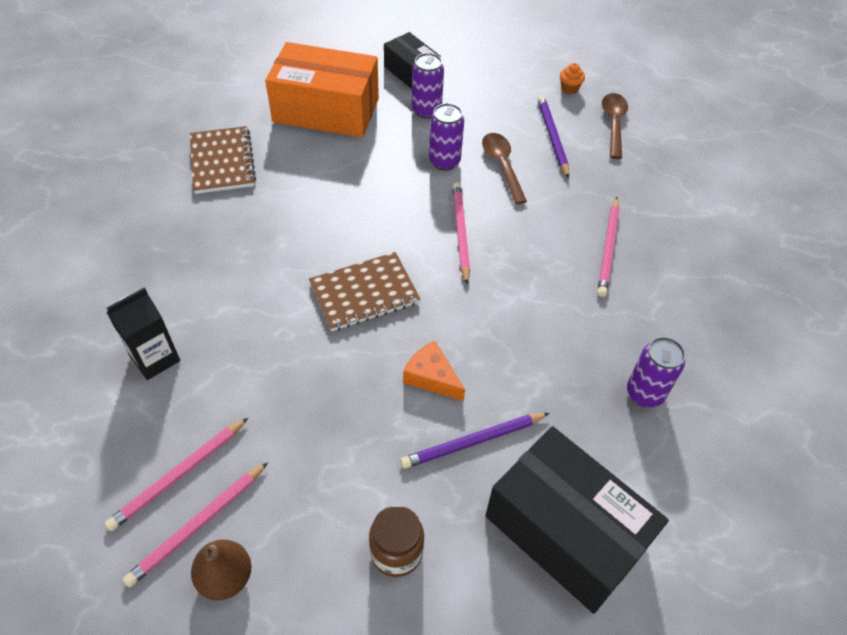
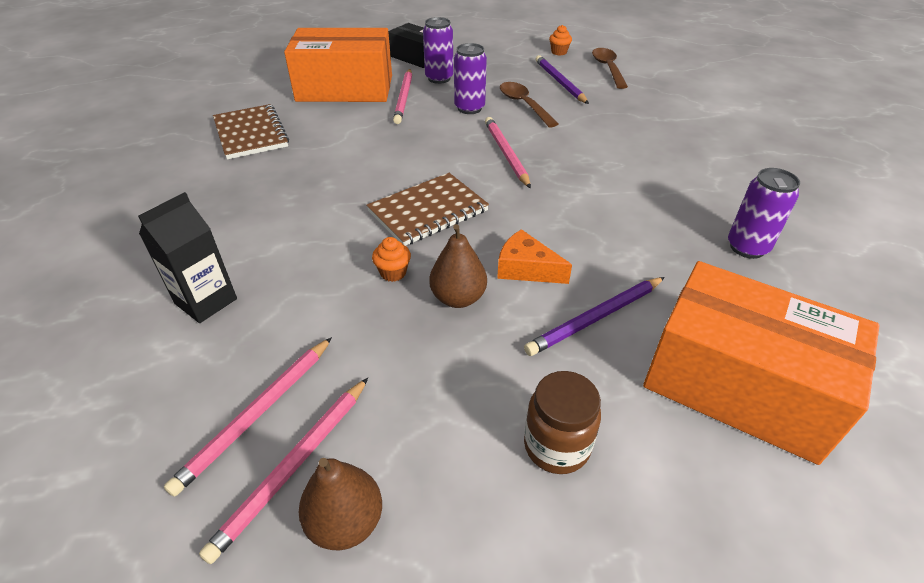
camera: 10 degrees left, 10 degrees down
(315, 359) = (393, 273): none -> orange cupcake
(363, 397) = (458, 298): none -> brown pear
(565, 531) = (739, 385): black box -> orange box
(608, 248) = (649, 146): pink pencil -> pink pencil (404, 98)

